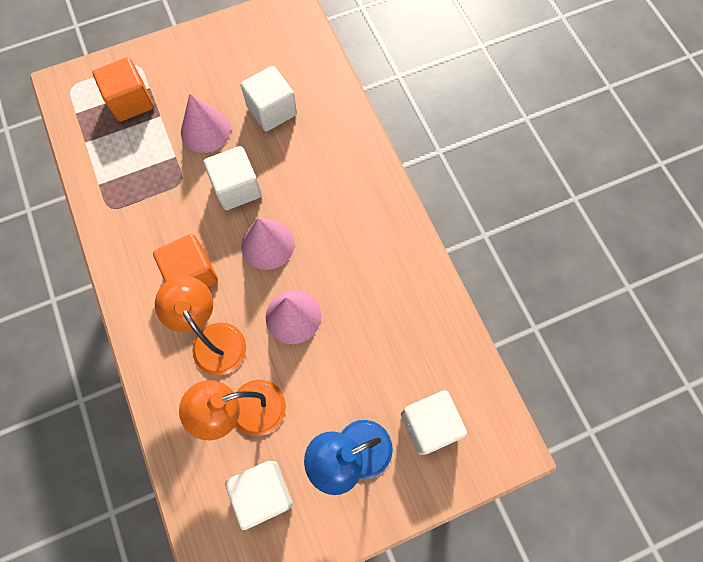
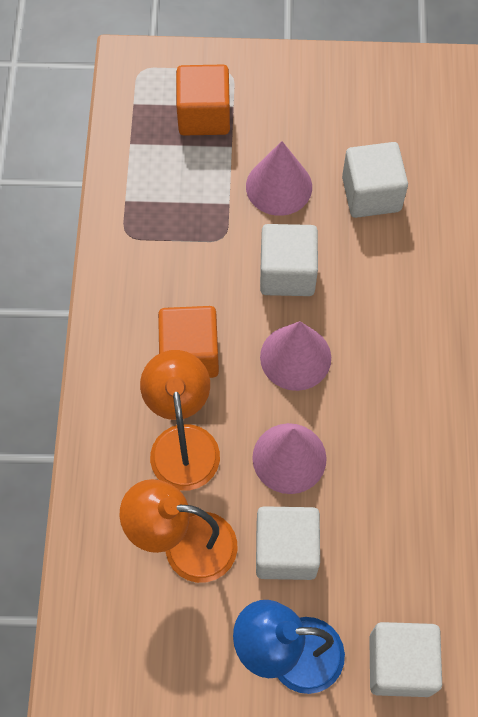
camera: 25 degrees right, 5 degrees down
(263, 492) = (165, 649): white cube -> white cube (286, 550)

